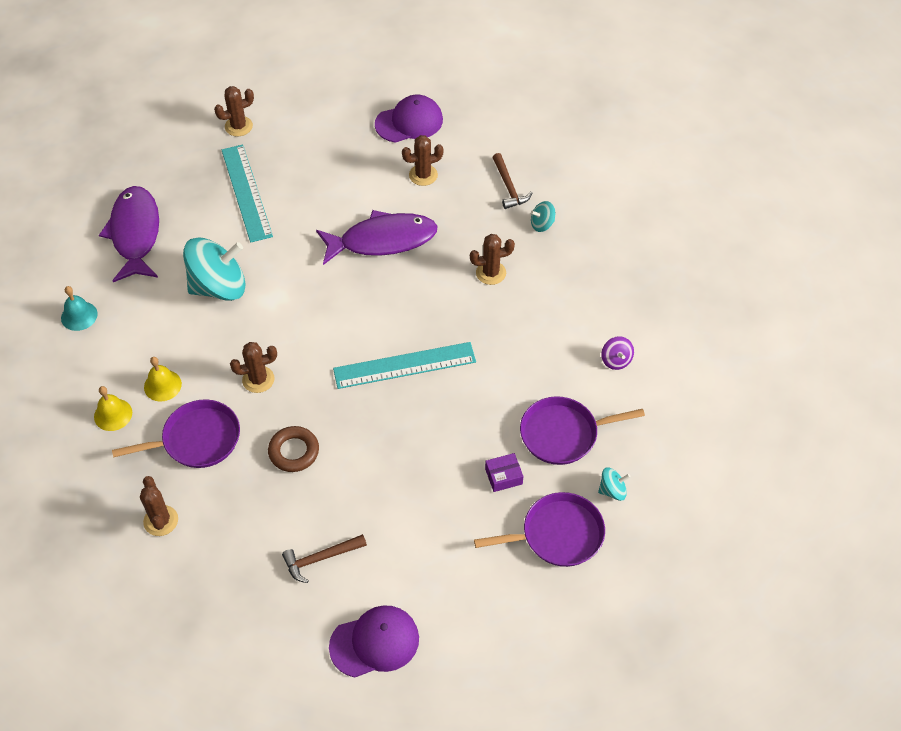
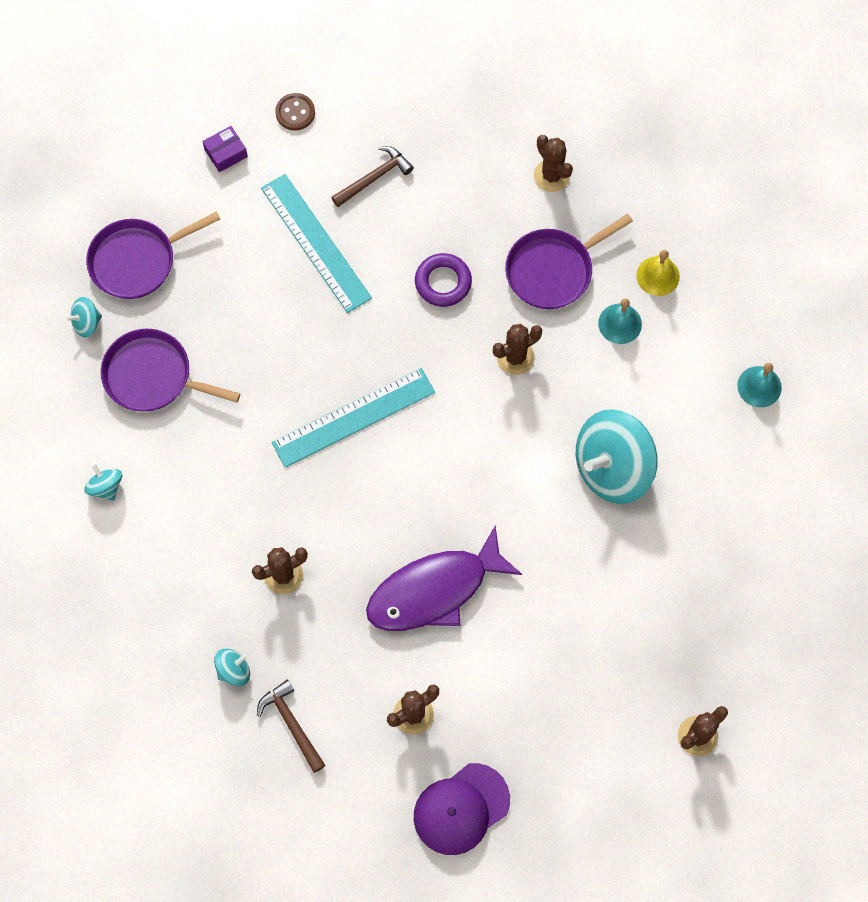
camera: 165 degrees right, 15 degrees up
(135, 234) = (751, 519): purple fish -> none
(162, 385) = (620, 323): yellow bell -> turquoise bell
(246, 192) = (638, 622): turquoise ruler -> turquoise ruler (315, 243)
(294, 451) = (443, 282): brown ring -> purple ring
(374, 642) = (295, 112): purple cap -> brown button
(503, 476) = (208, 310): purple box -> purple box (226, 153)
(563, 434) = (152, 376): purple pan -> purple pan turned 135 degrees counterclockwise
(616, 360) = (106, 487): purple spinning top -> turquoise spinning top

